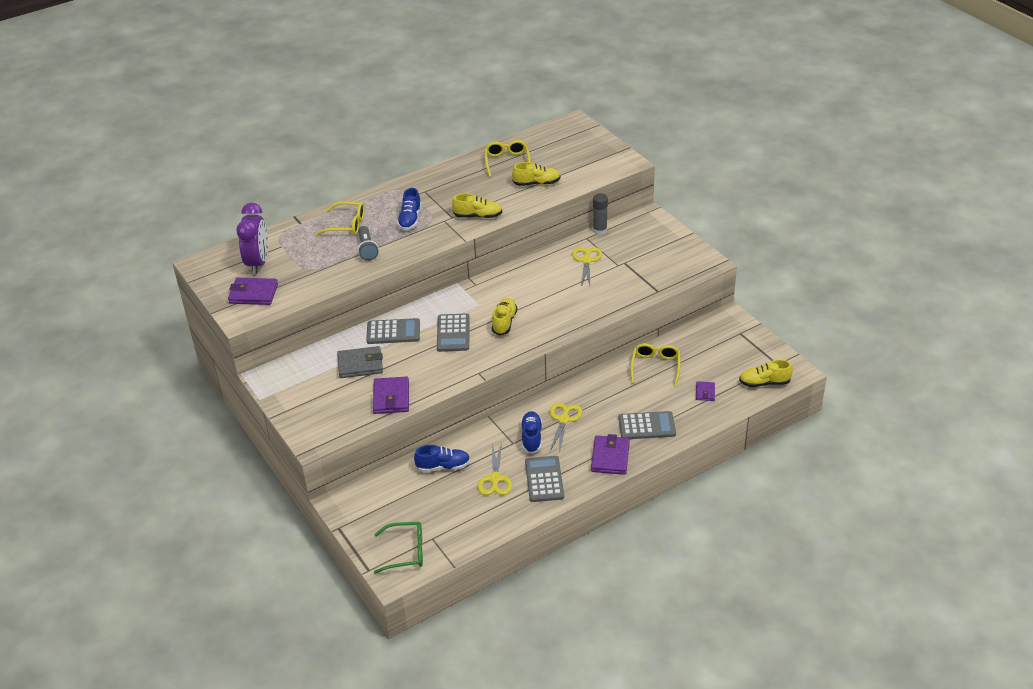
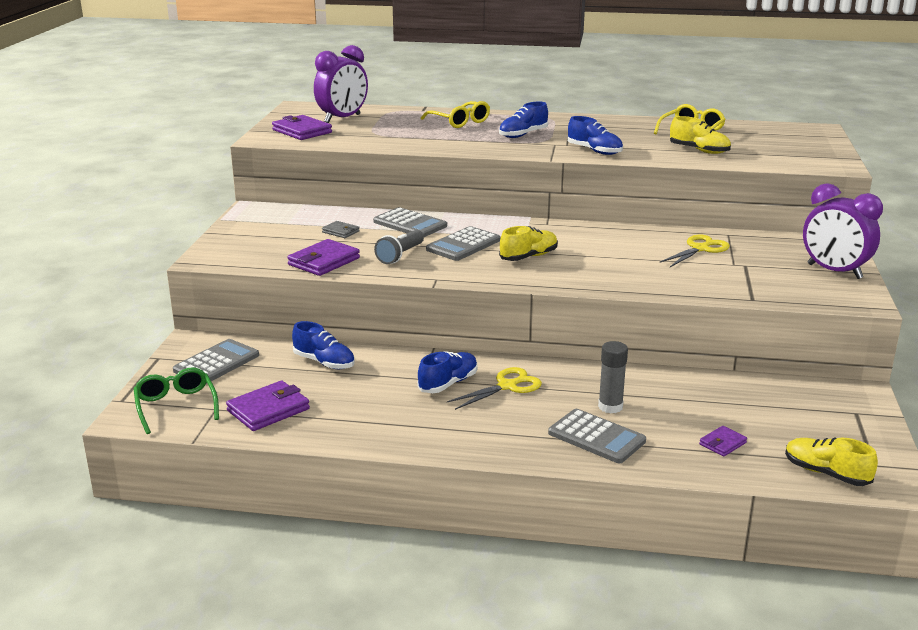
camera: 40 degrees right, 15 degrees down
(360, 364) = (341, 232): grey wallet -> grey wallet, size x0.56
(367, 249) = (447, 138): grey flashlight -> grey flashlight (400, 255)
(406, 552) = (176, 406): green glasses -> green glasses turned 150 degrees counterclockwise
(478, 216) = (594, 151): yellow shoe -> blue shoe
(495, 479) = (355, 396): yellow scissors -> none
(544, 479) = (403, 422): grey calculator -> grey calculator (216, 363)
(600, 230) = (754, 234): grey glue stick -> grey glue stick (610, 407)
(610, 457) = (507, 442): purple wallet -> purple wallet (268, 410)
(655, 366) = (690, 392): yellow glasses -> none
(672, 243) = (834, 271): none -> purple clock

